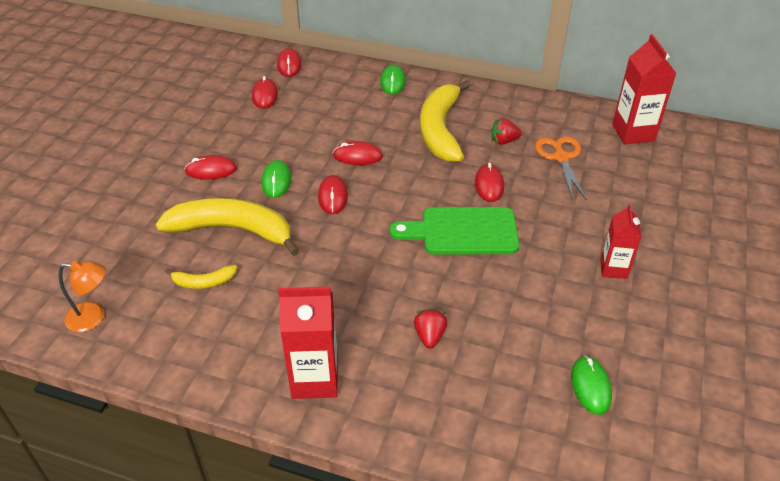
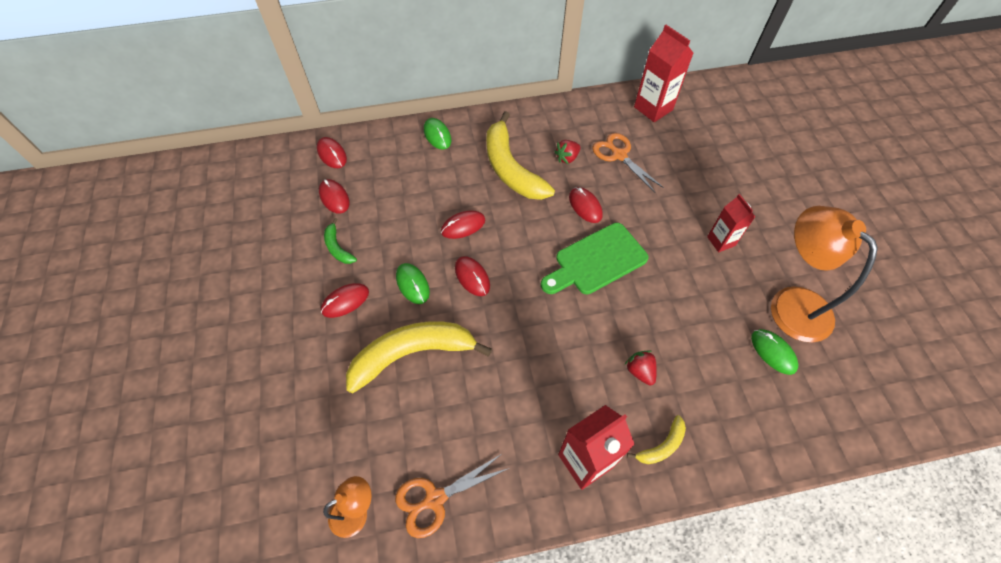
camera: 30 degrees left, 15 degrees up
(161, 340) = (435, 499): none -> orange scissors
(204, 282) = (427, 420): yellow banana -> yellow banana (662, 445)
(237, 131) = (338, 248): none -> green banana
(650, 354) = (791, 303): none -> orange lamp

